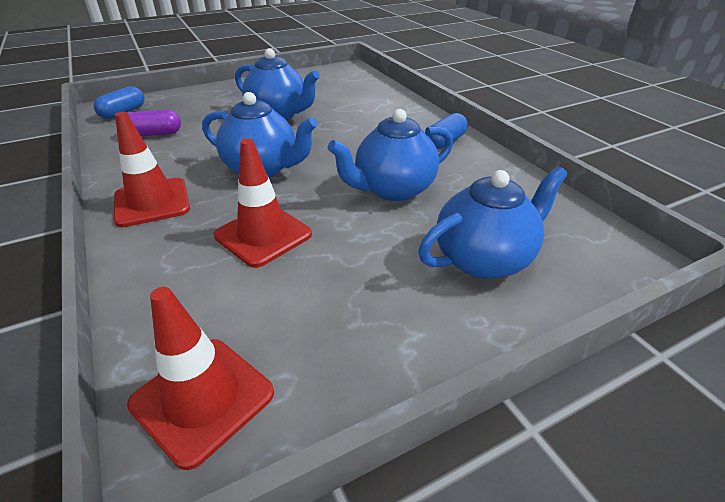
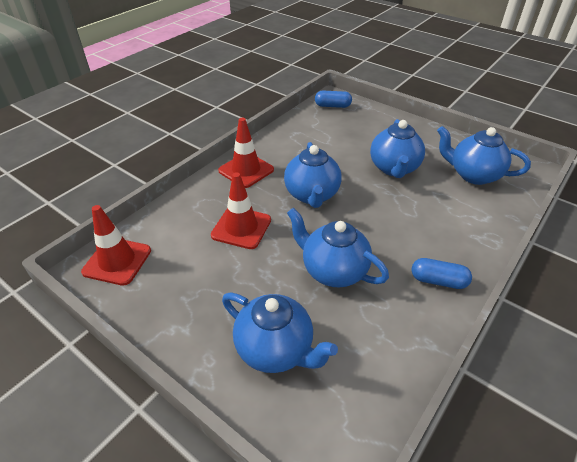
camera: 65 degrees right, 5 degrees up
(154, 134) = (317, 131): purple capsule -> none
(331, 88) = (473, 175): none -> blue teapot

